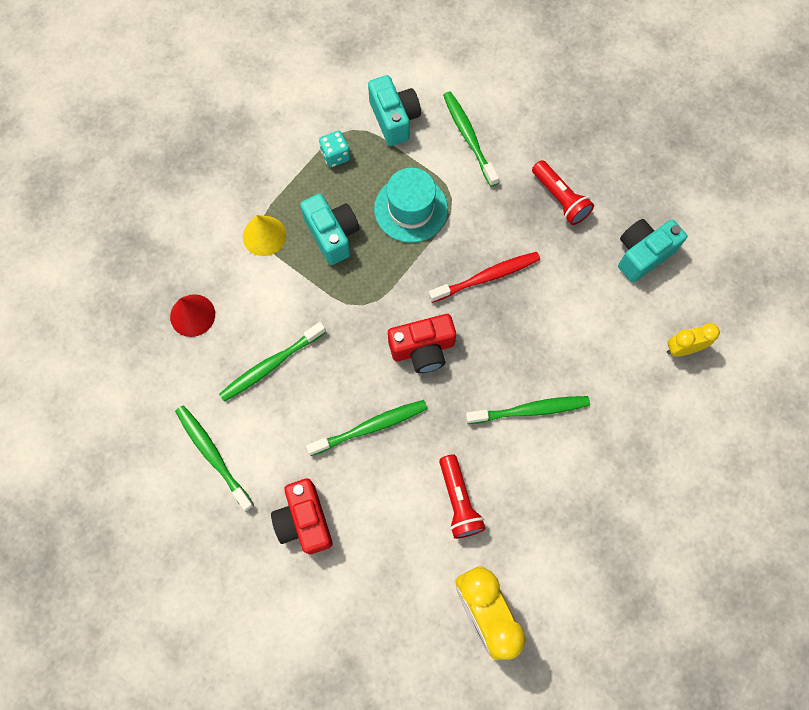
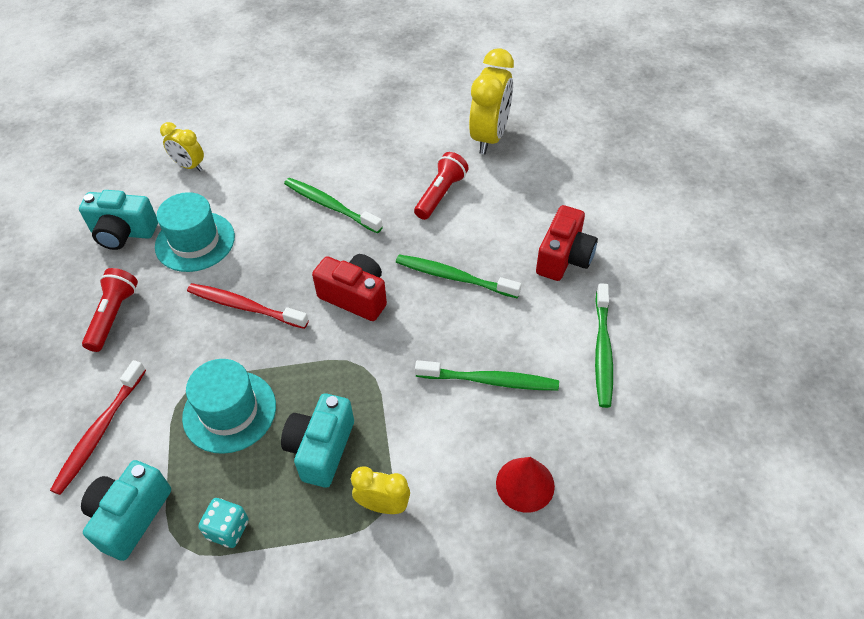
camera: 135 degrees left, 20 degrees down
(264, 235) = (383, 505): yellow cone -> yellow clock
(469, 137) = (99, 432): green toothbrush -> red toothbrush
(585, 292) = (195, 241): none -> turquoise hat

